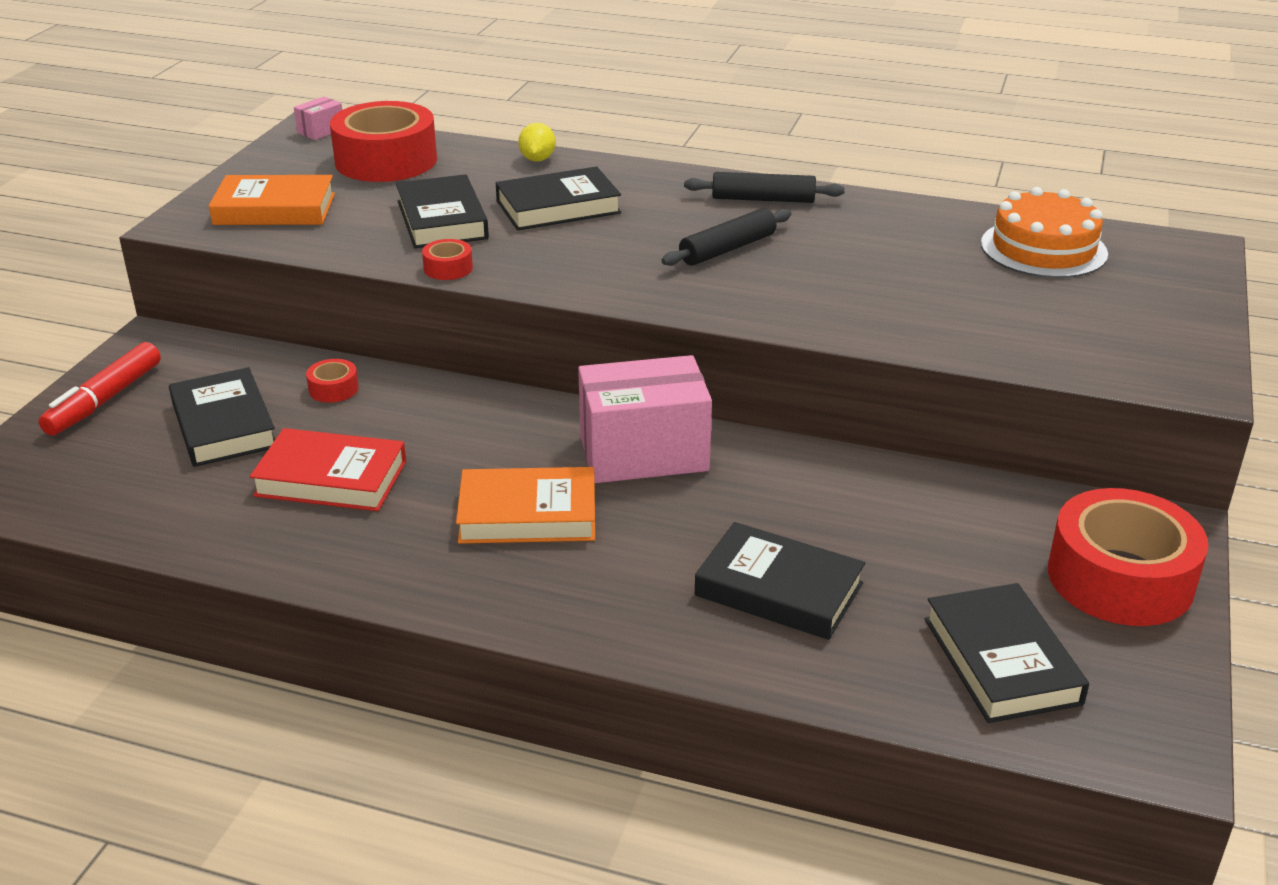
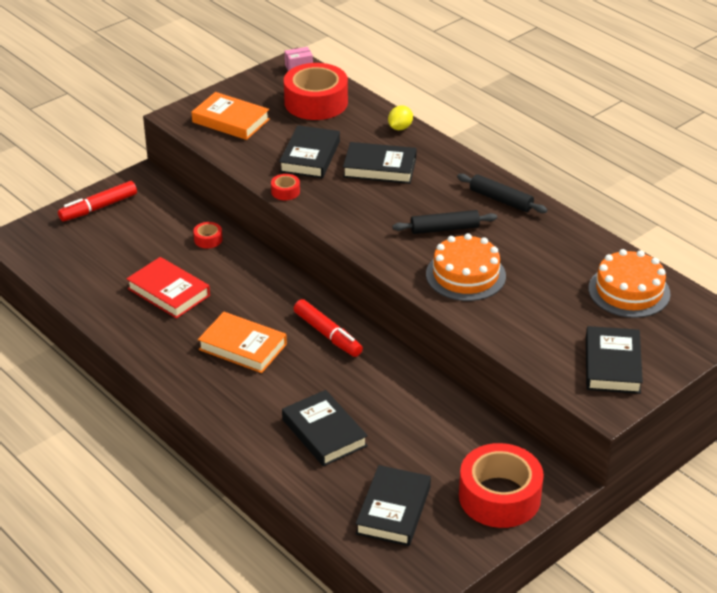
camera: 30 degrees right, 5 degrees up
(224, 425) = (142, 243): black book -> black book (612, 365)
(643, 453) = (327, 334): pink box -> red marker
(820, 292) = (465, 275): none -> orange cake

